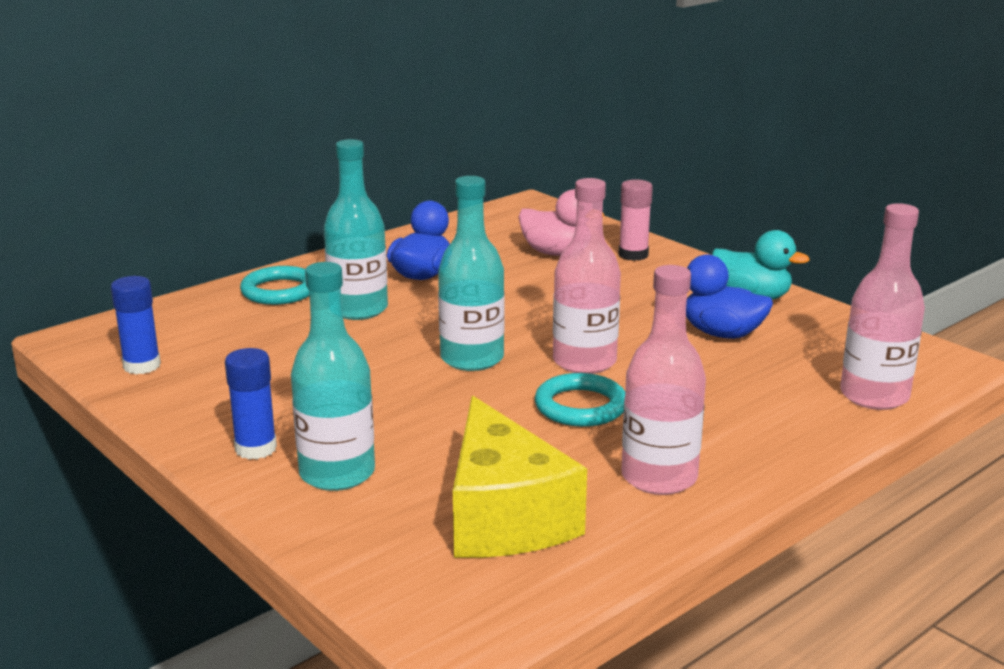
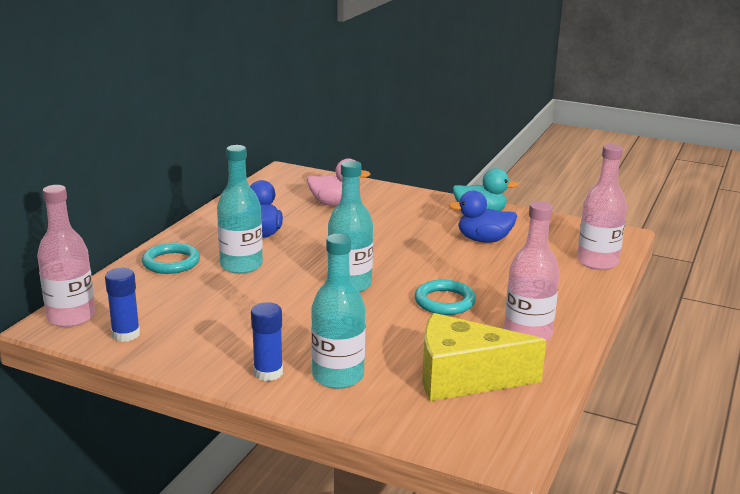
camera: 25 degrees left, 0 degrees up
(504, 516) = (464, 378): yellow cheese -> yellow cheese turned 135 degrees clockwise
(584, 362) = (420, 273): pink bottle -> pink bottle (71, 317)
(633, 255) = (385, 197): pink glue stick -> none

